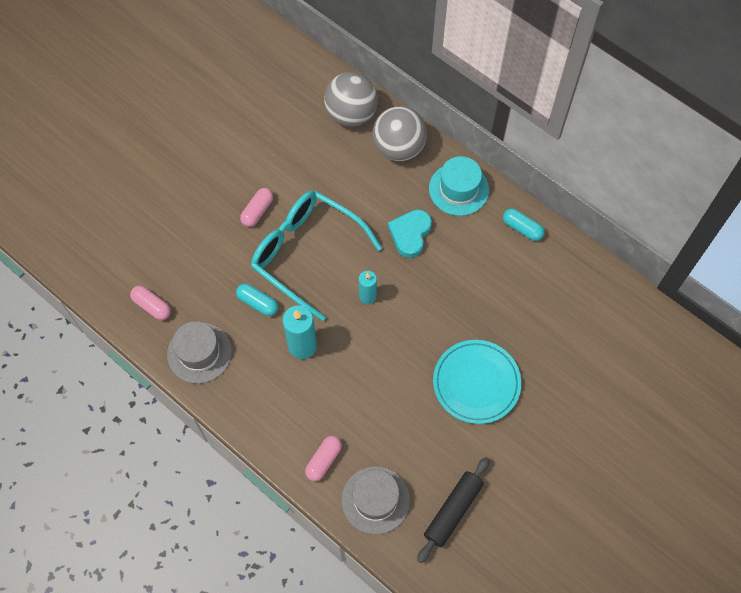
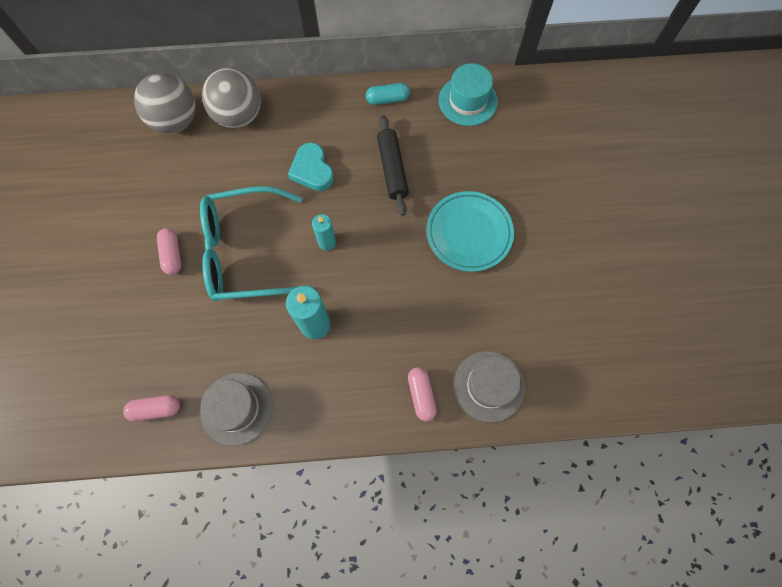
camera: 45 degrees left, 5 degrees up
(258, 303) = (245, 324): turquoise capsule -> none
(453, 511) = (549, 338): black rolling pin -> black rolling pin (392, 169)
(458, 189) = (314, 109): turquoise hat -> turquoise hat (468, 101)

